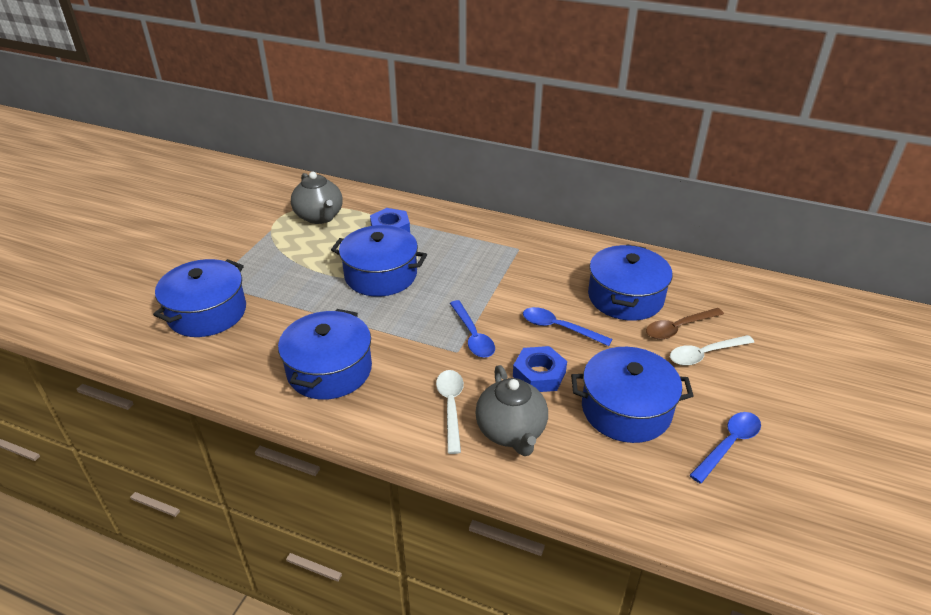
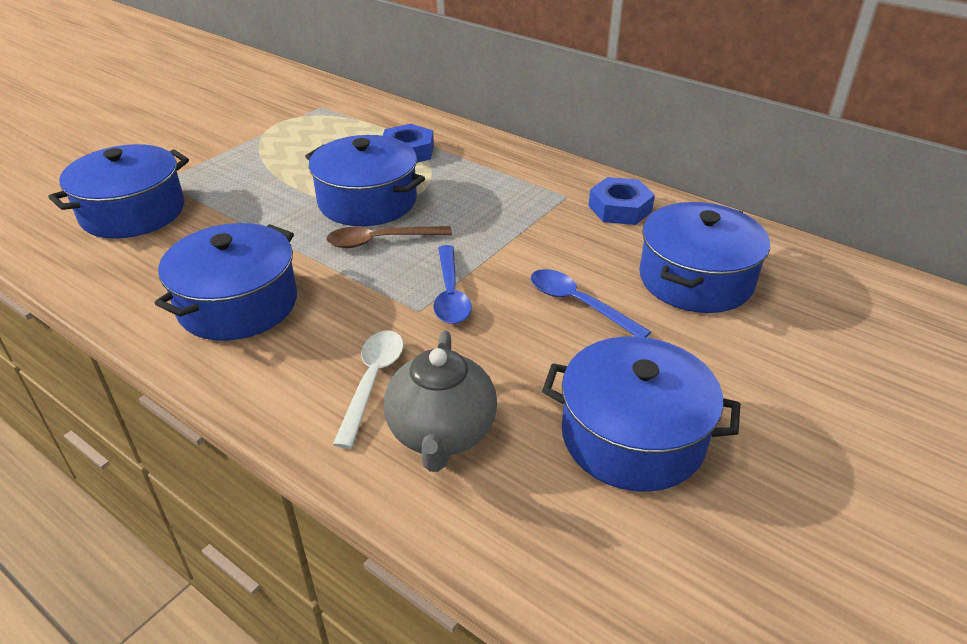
camera: 15 degrees right, 0 degrees up
(319, 217) = (329, 127): grey teapot -> none
(539, 374) = (520, 361): blue nut -> blue nut (620, 208)
(678, 328) = (763, 334): brown spoon -> brown spoon (381, 241)
(705, 354) = (793, 379): white spoon -> none
(728, 445) = (785, 527): blue spoon -> none

